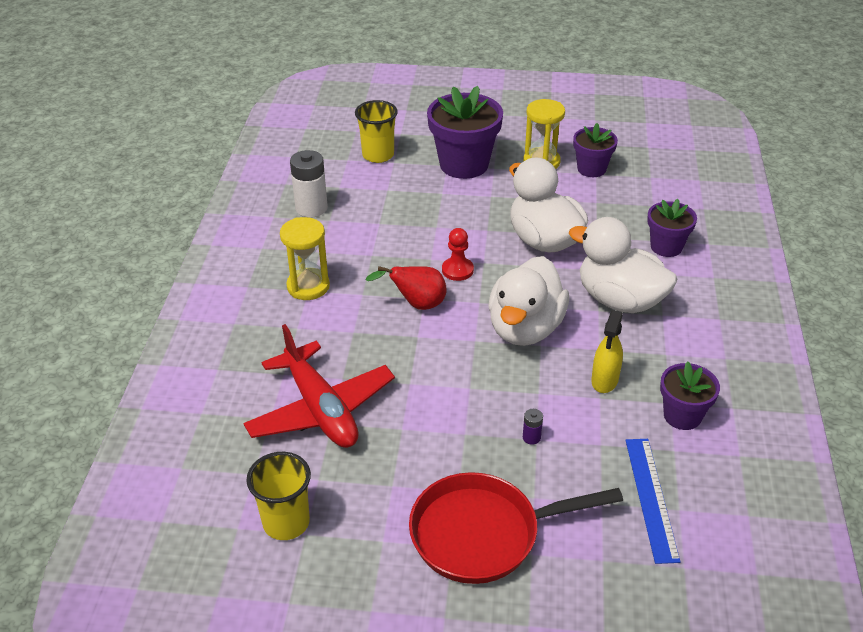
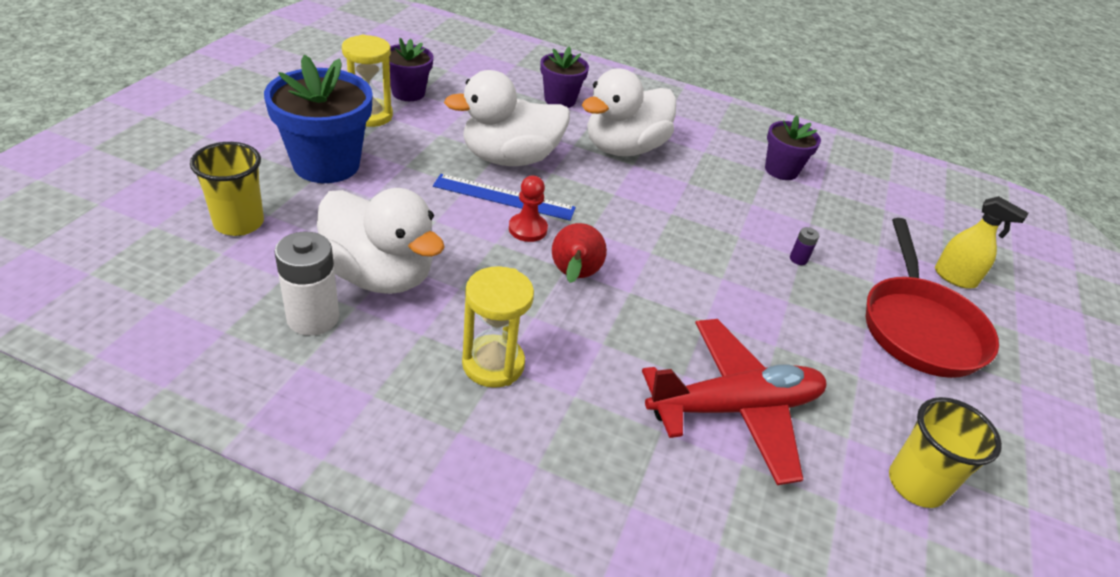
camera: 80 degrees left, 0 degrees up
(464, 164) = (326, 164): purple flower pot -> blue flower pot
(525, 328) = (644, 214): white duck -> white duck (379, 275)
(604, 380) = (730, 193): yellow spray bottle -> yellow spray bottle (955, 278)
(651, 498) = (873, 218): blue ruler -> blue ruler (504, 197)

